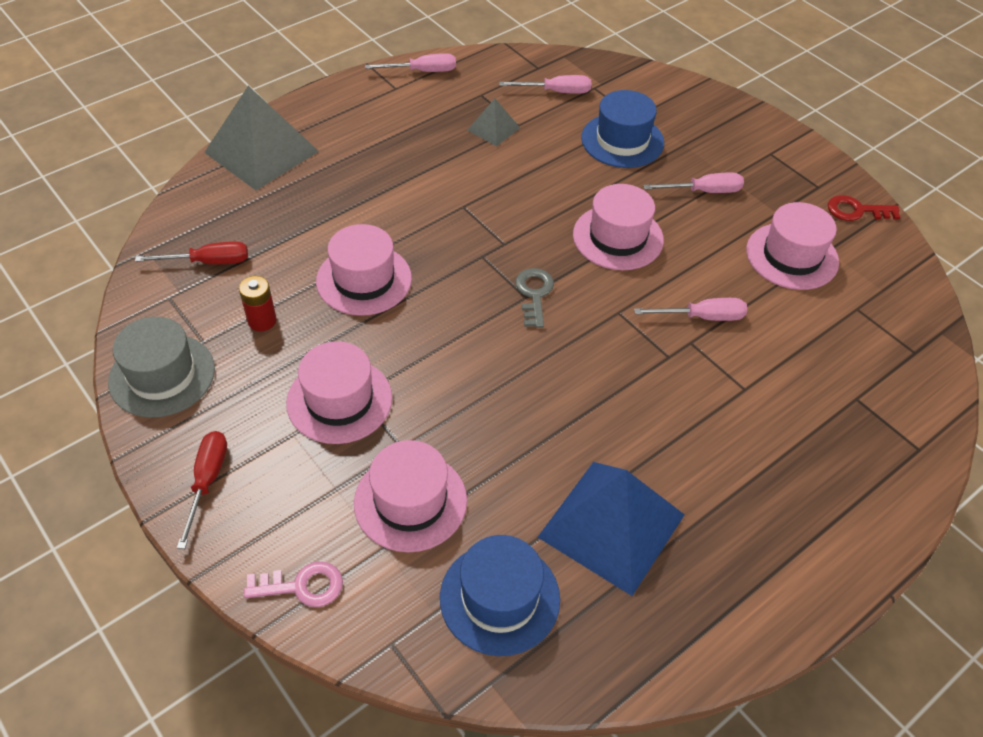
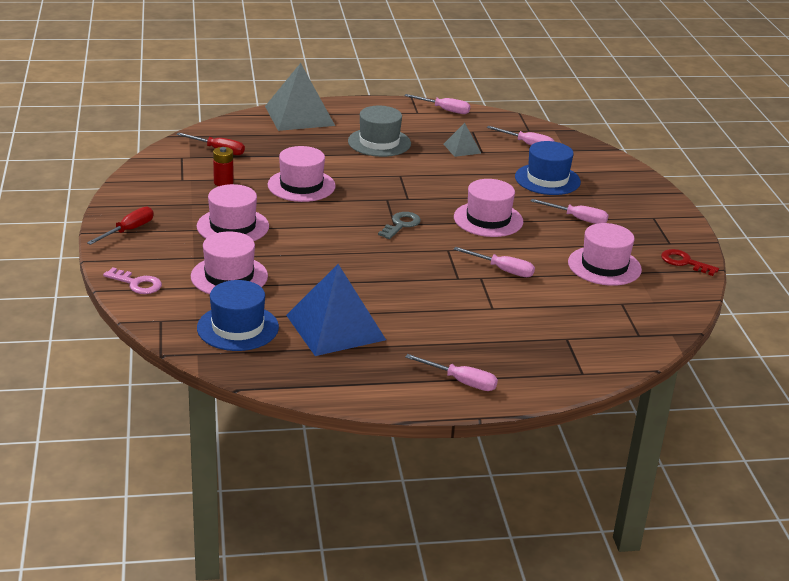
camera: 30 degrees right, 20 degrees down
(162, 375) = (146, 185): grey hat -> grey hat (379, 142)
(821, 541) = (461, 382): none -> pink screwdriver

